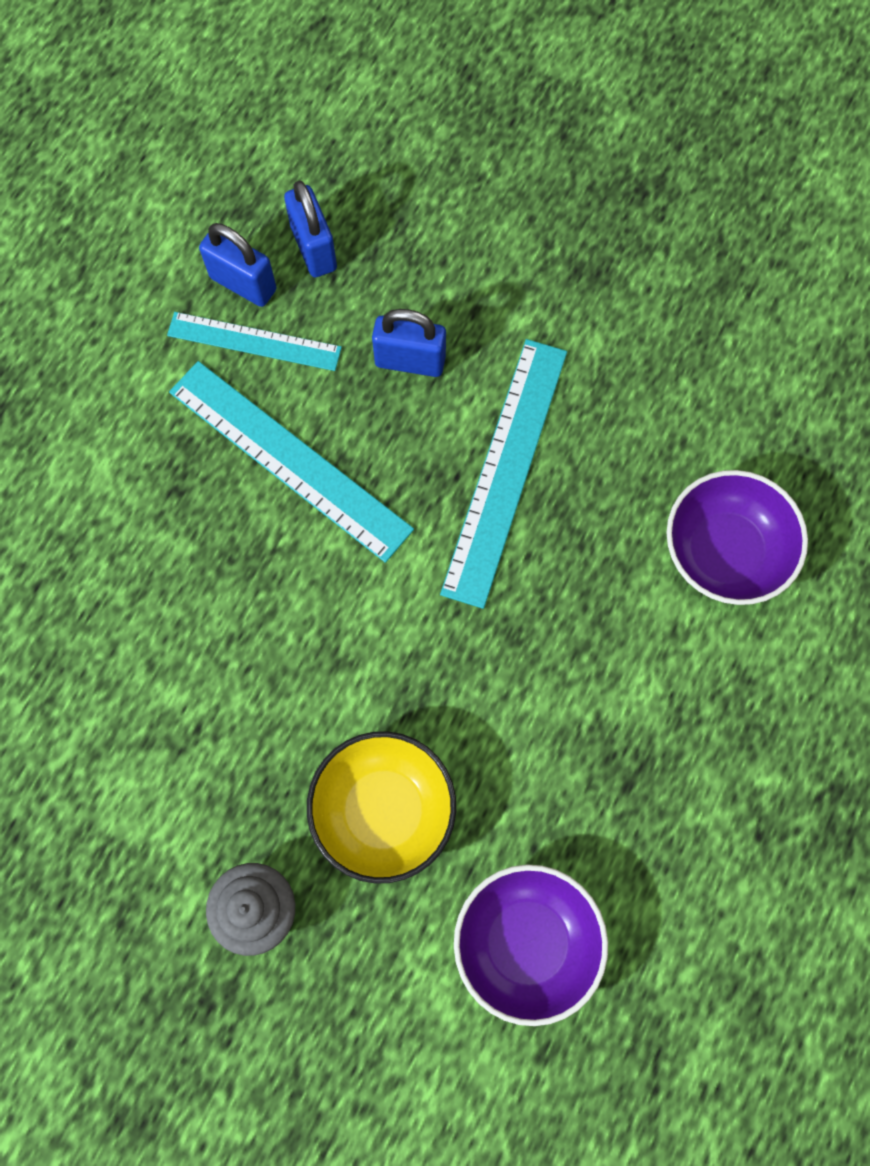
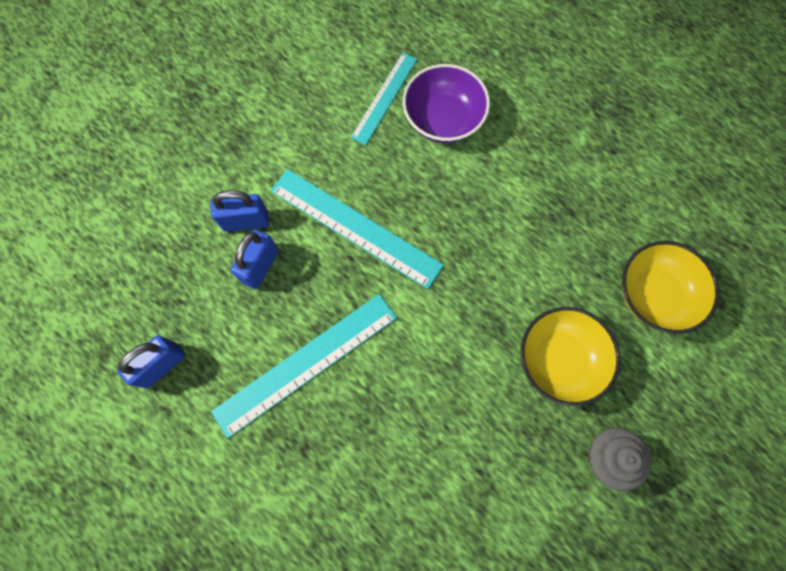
camera: 75 degrees left, 0 degrees up
(254, 341) = (209, 367): turquoise ruler -> turquoise ruler (384, 98)
(314, 248) = (153, 309): blue padlock -> blue padlock (246, 221)
(526, 942) = (654, 295): purple bowl -> yellow bowl

